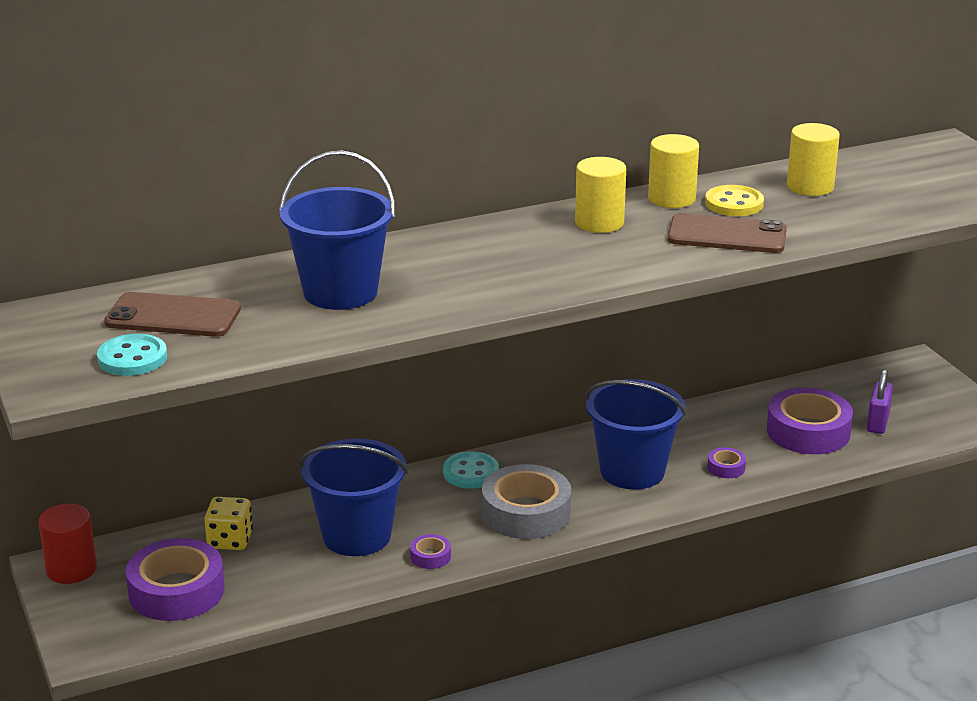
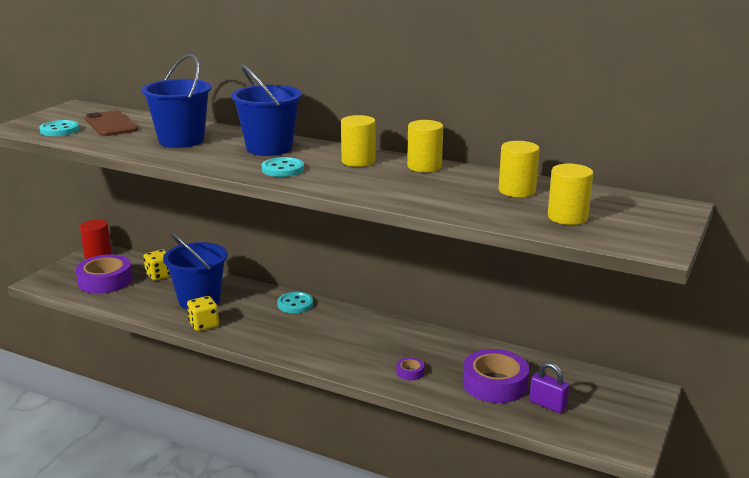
camera: 50 degrees right, 5 degrees down
(430, 556) = (204, 324): purple tape -> yellow dice
(526, 513) = (277, 333): grey tape -> none
(561, 269) = (283, 169): none -> turquoise button
(632, 471) = (362, 346): blue bucket -> blue bucket (269, 148)
(727, 235) = (400, 190): brown phone -> none
(734, 203) = (449, 180): yellow button -> none
(877, 423) = (547, 404): purple padlock -> purple padlock turned 60 degrees clockwise
(909, 194) = (567, 217): none -> yellow cylinder

